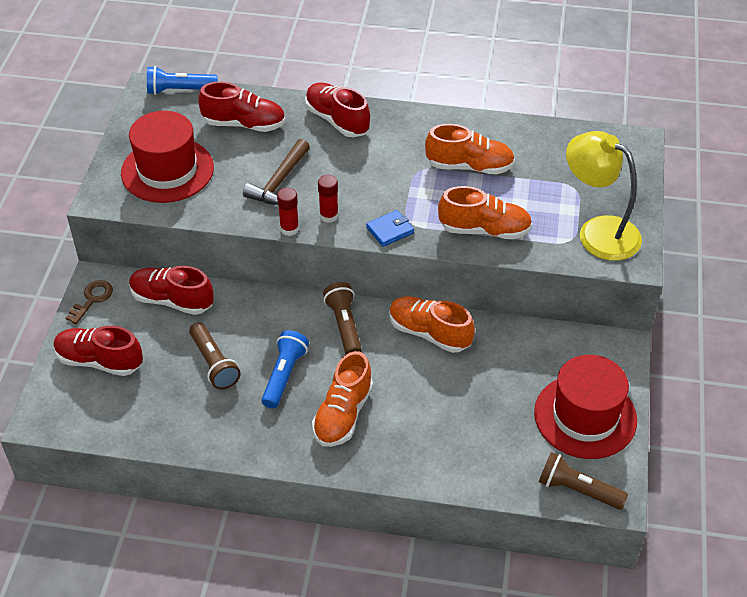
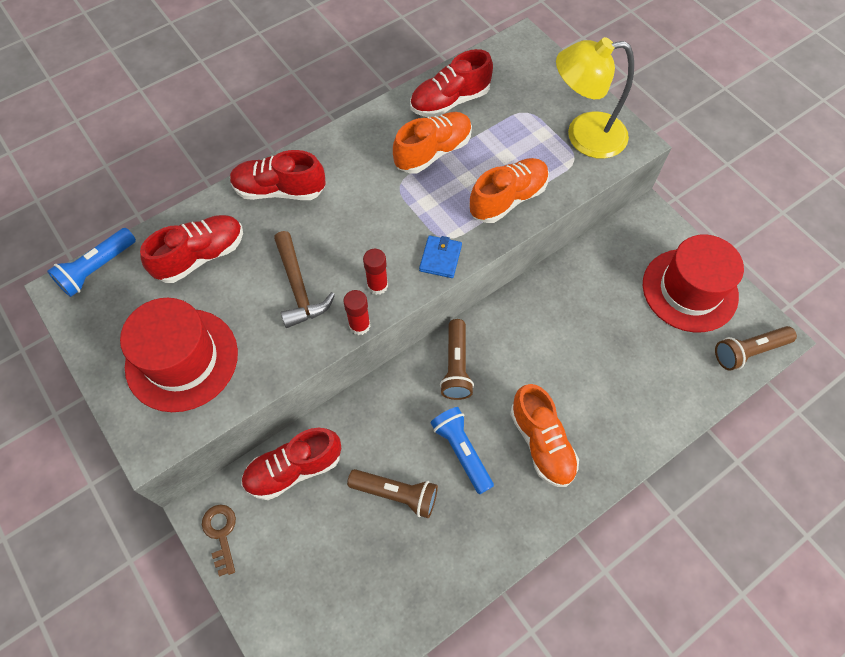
camera: 45 degrees left, 15 degrees up
(100, 361) = (298, 586): red shoe -> red shoe (450, 101)
(344, 326) = (456, 366): brown flashlight -> brown flashlight turned 120 degrees counterclockwise
(429, 333) = (521, 316): orange shoe -> none

